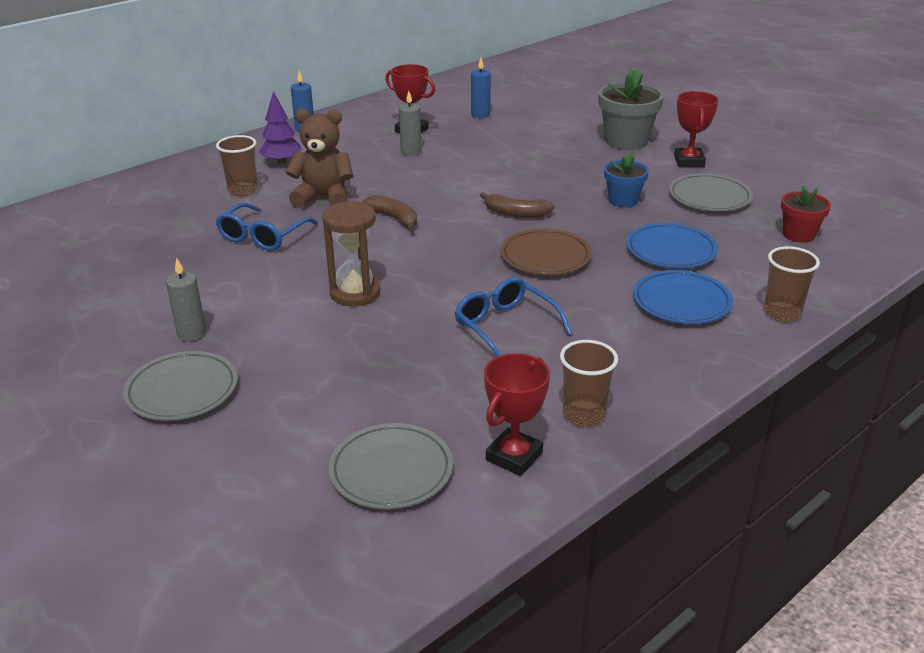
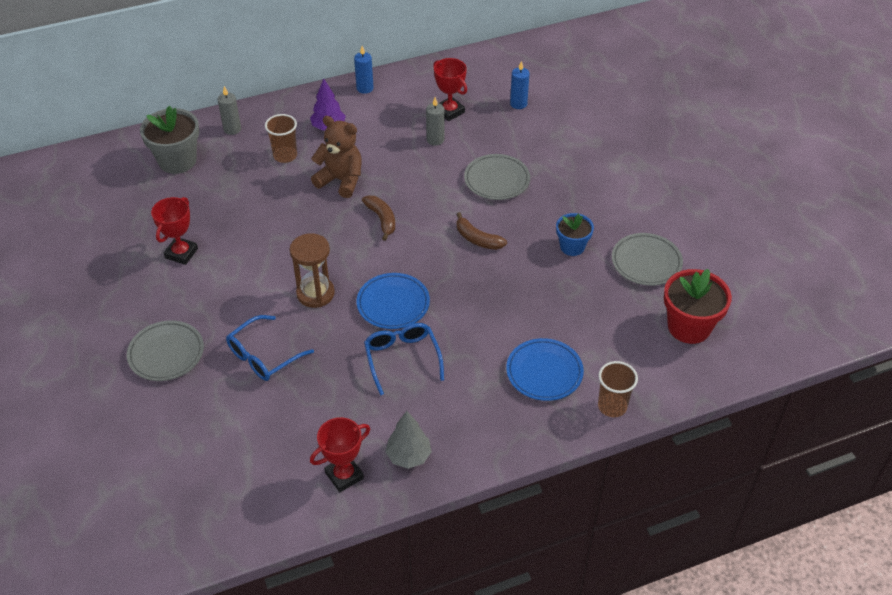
camera: 20 degrees right, 15 degrees up
(191, 334) = (191, 302): grey candle -> grey candle (232, 129)
(262, 236) = (278, 213): blue glasses -> blue glasses (263, 356)
(391, 471) = (263, 462): grey plate -> grey plate (497, 180)
(545, 257) = (472, 295): brown plate -> none
(584, 415) = (408, 456): brown cup -> grey tree
(626, 141) = (622, 171): grey flower pot -> grey flower pot (177, 161)
(670, 251) = (572, 315): blue plate -> blue plate (393, 304)
(689, 161) = (659, 212): red trophy -> red trophy (181, 253)
(799, 235) = (689, 327): red flower pot -> red flower pot, size x1.63

